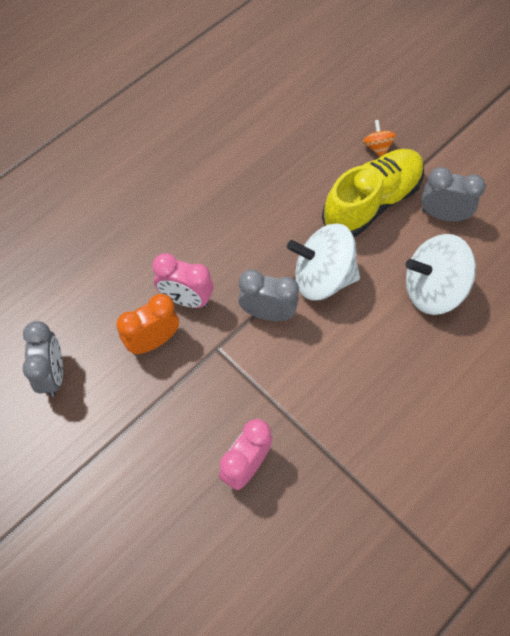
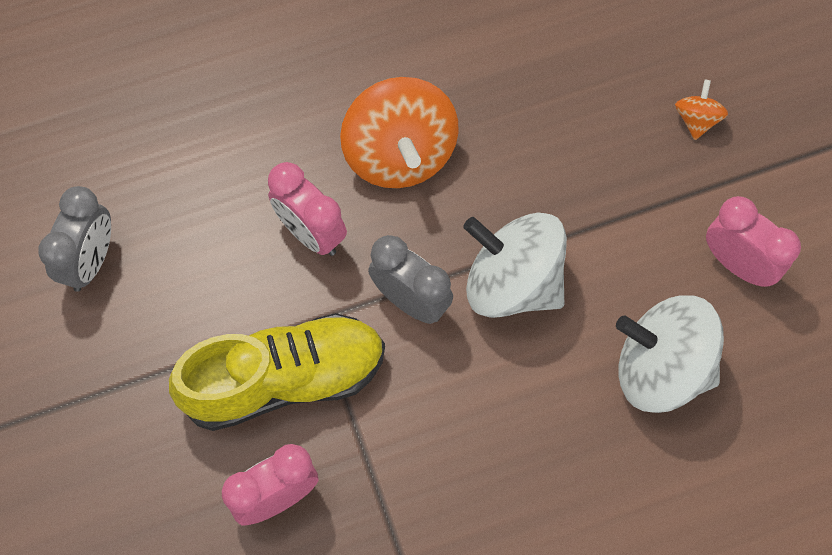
camera: 25 degrees right, 5 degrees up
(153, 341) = (239, 272): orange clock -> none
(217, 232) = (400, 154): none -> orange spinning top
(371, 202) = (642, 201): yellow shoe -> yellow shoe (284, 379)
(443, 215) = (738, 264): grey clock -> pink clock

